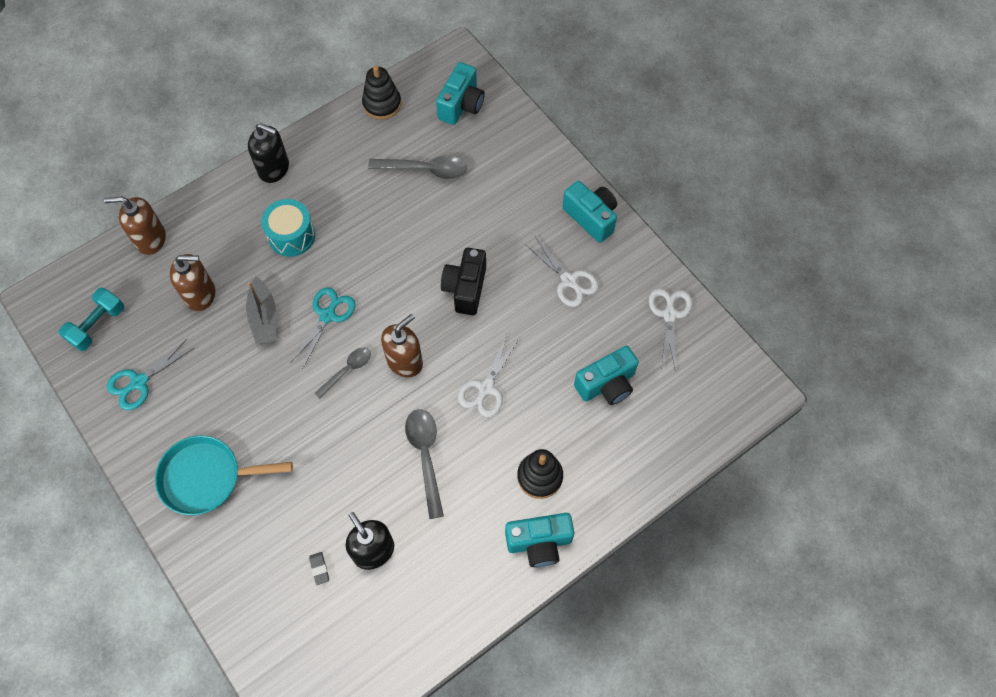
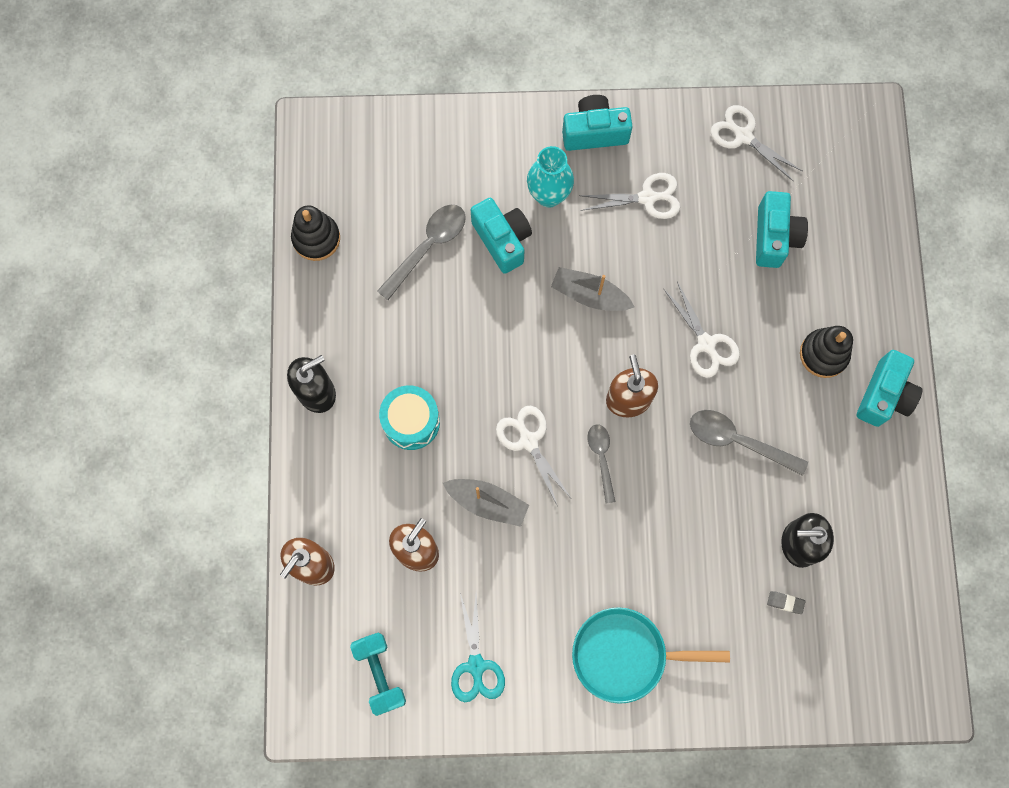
camera: 55 degrees left, 10 degrees up
(207, 477) = (625, 655): turquoise pan -> turquoise pan turned 60 degrees clockwise
(327, 316) = (528, 441): turquoise scissors -> white scissors
(461, 105) = (376, 164): turquoise camera -> turquoise camera (502, 240)
(465, 288) = (589, 295): black camera -> grey boat
(520, 218) = (549, 195): none -> turquoise vase

